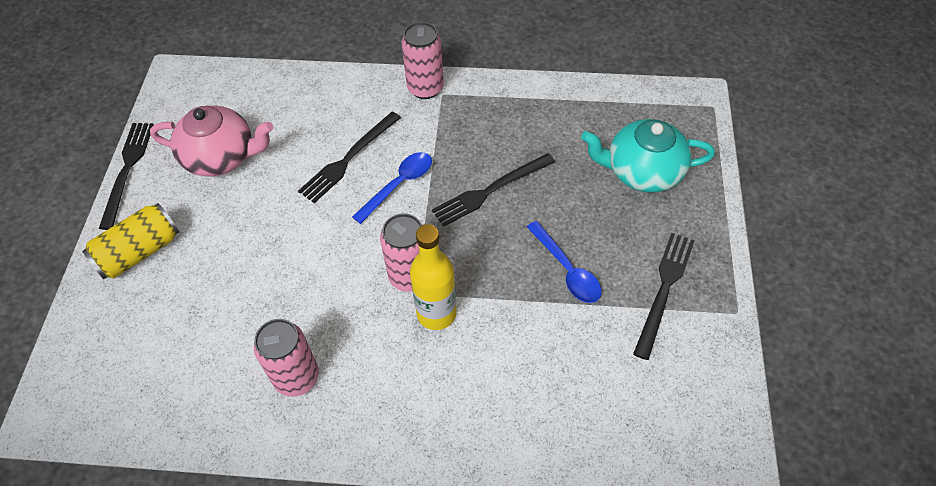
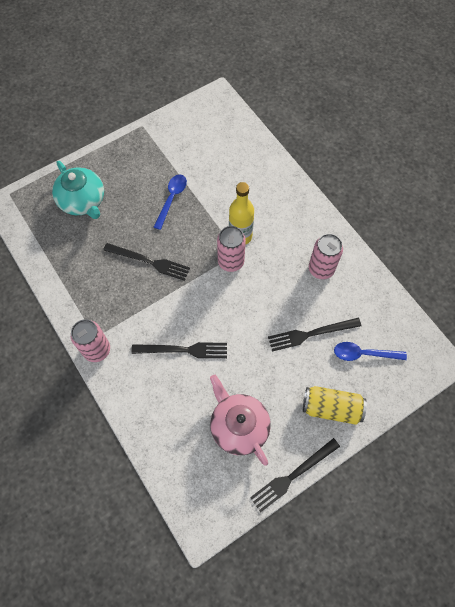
camera: 130 degrees left, 10 degrees up
(399, 185) = (180, 309): blue spoon -> blue spoon (363, 354)
(664, 289) = (151, 157): black fork -> black fork (311, 334)

